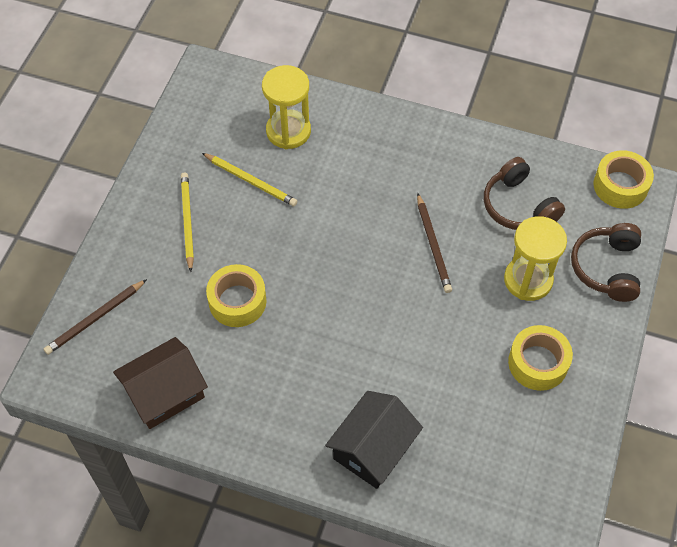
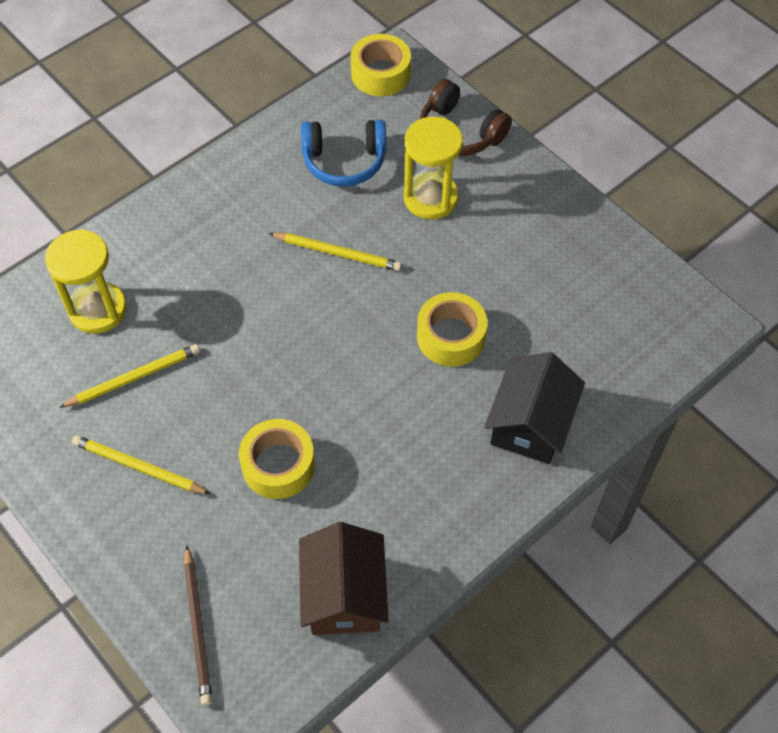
camera: 60 degrees left, 0 degrees up
(373, 449) = (530, 423): black house -> black house turned 45 degrees clockwise
(433, 245) = (337, 253): brown pencil -> yellow pencil
(518, 206) = (344, 161): brown headphones -> blue headphones
(538, 363) = (523, 238): yellow tape -> yellow tape (451, 336)

